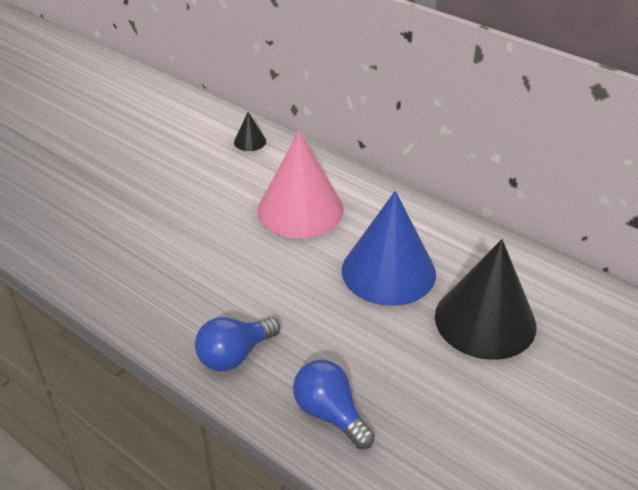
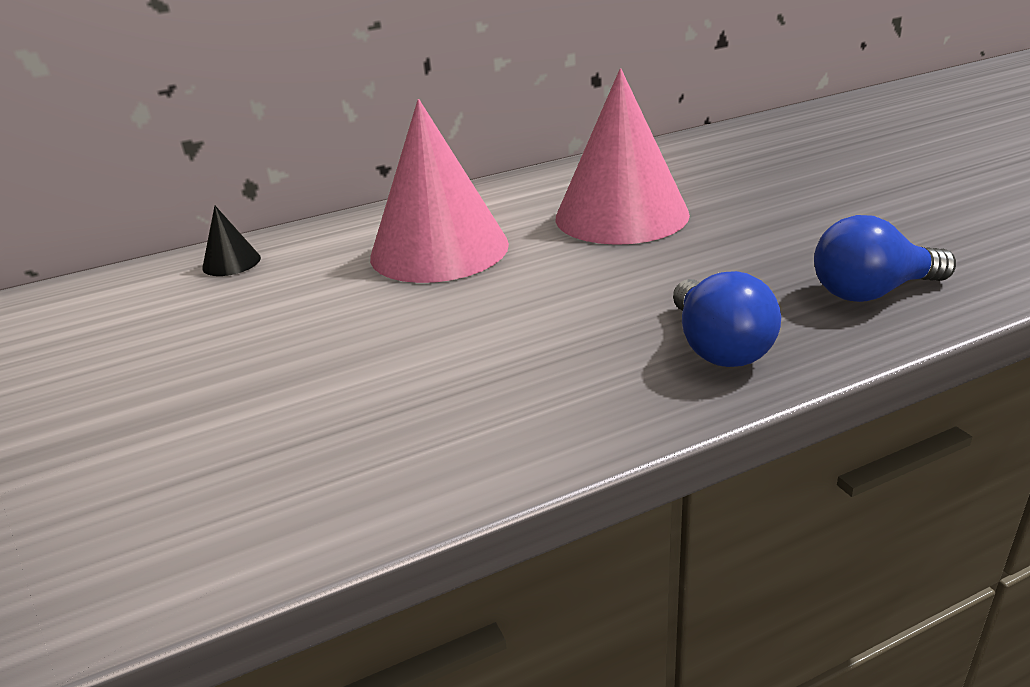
camera: 60 degrees left, 10 degrees down
(388, 271) = (621, 215): blue cone -> pink cone
(485, 320) = (746, 181): black cone -> none

